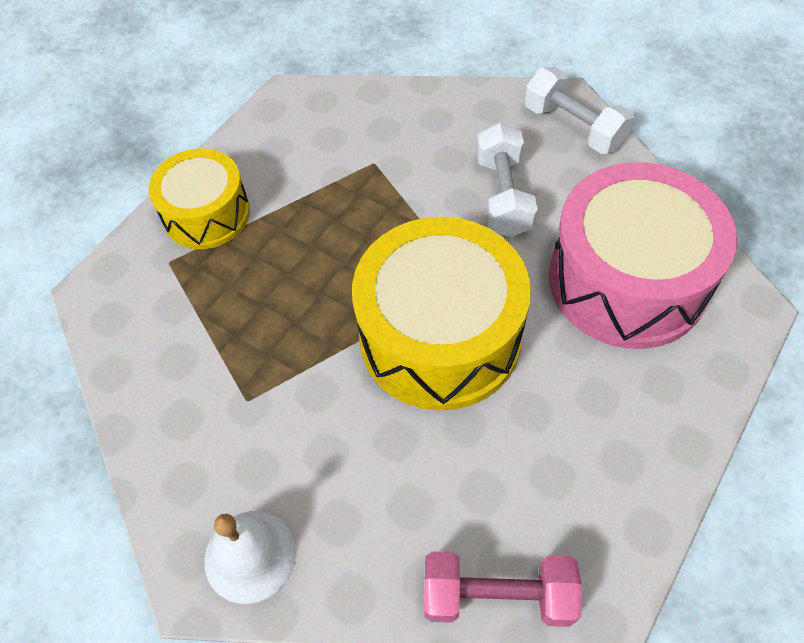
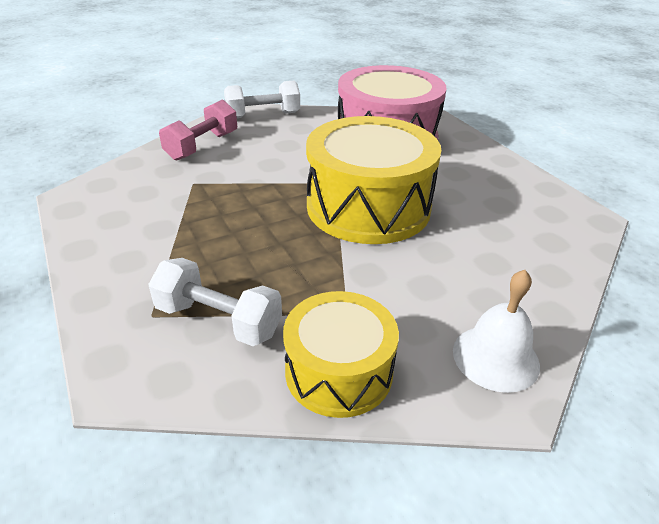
camera: 65 degrees left, 20 degrees down
(207, 214) = (129, 275): yellow drum -> yellow drum (339, 371)
(497, 595) = (573, 250): pink dumbbell -> pink dumbbell (202, 146)
(503, 196) = (284, 150): white dumbbell -> white dumbbell (218, 320)

